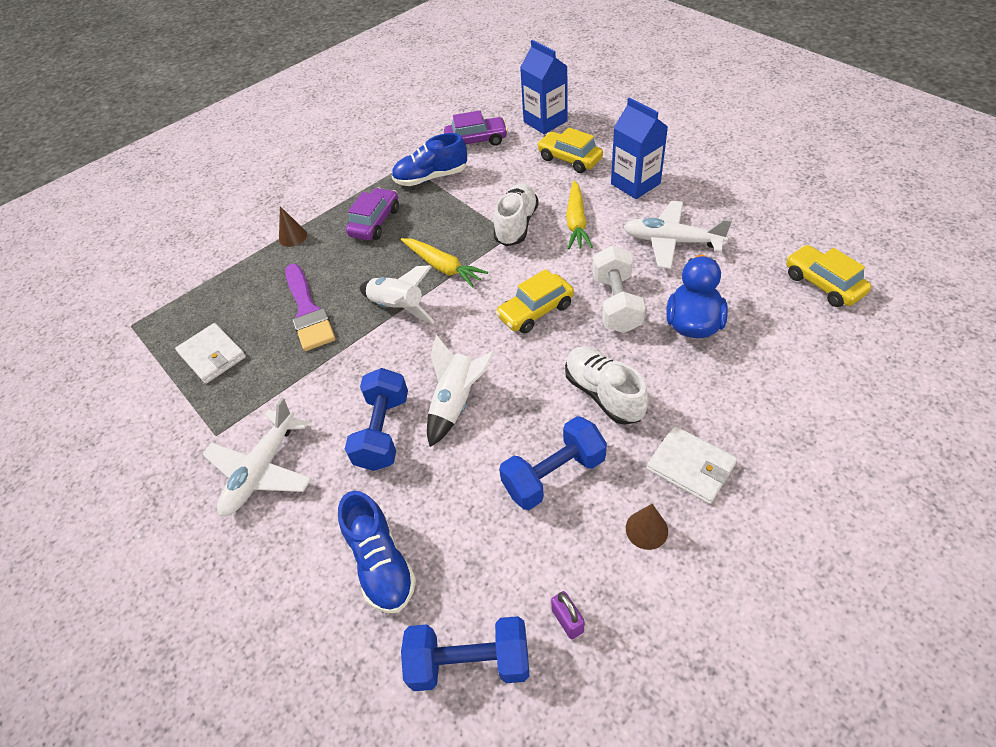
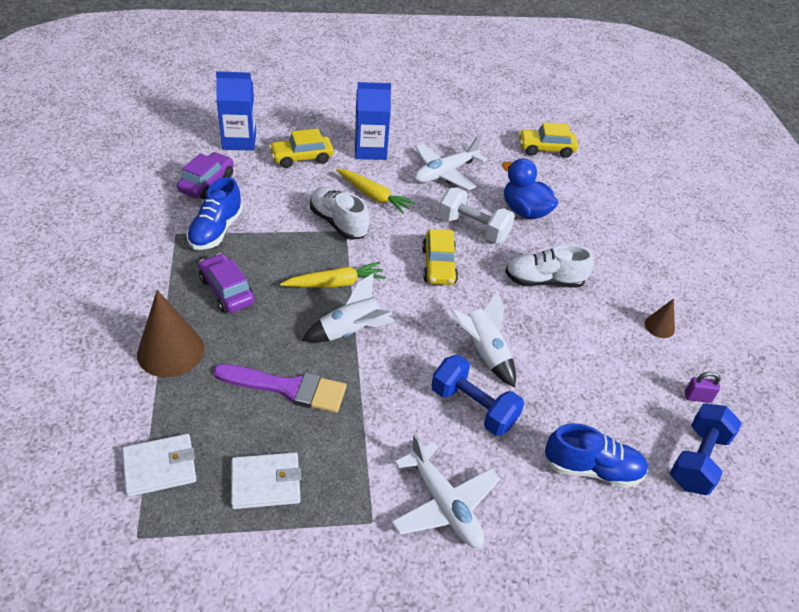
camera: 65 degrees left, 5 degrees down
(292, 237) = (170, 351): brown cone -> brown cone, size x1.98
(554, 475) = (588, 341): blue dumbbell -> none
(690, 466) = (630, 282): white wallet -> white wallet (160, 467)

